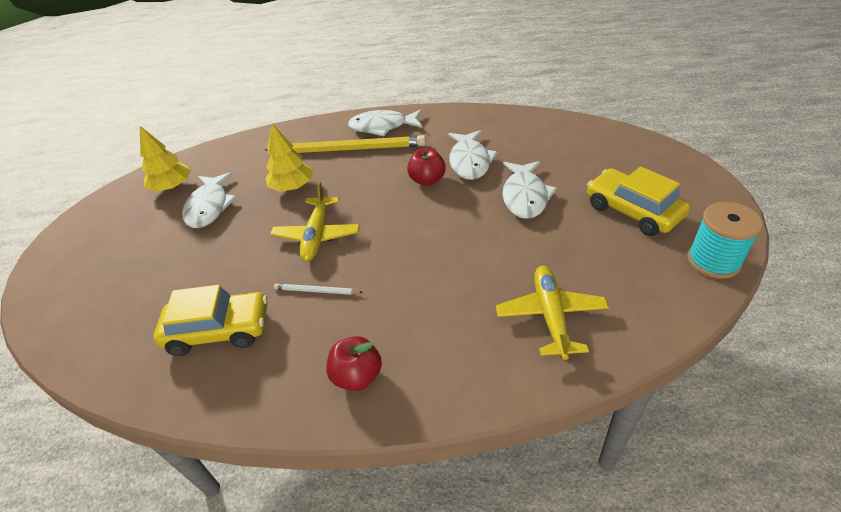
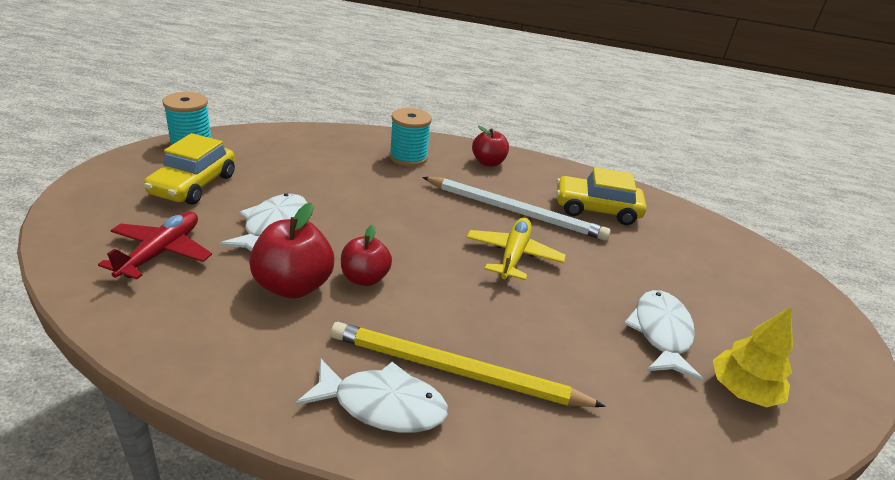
camera: 175 degrees left, 10 degrees down
(292, 187) = (547, 327): yellow tree -> none
(316, 291) = (515, 211): white pencil -> white pencil, size x2.35
(466, 341) = (408, 157): none -> turquoise spool
(470, 161) = (293, 286): white fish -> red apple
(550, 315) = (341, 152): yellow plane -> none
(574, 154) = (161, 252): none -> red plane
(632, 211) = (193, 185): yellow car -> yellow car turned 45 degrees clockwise

